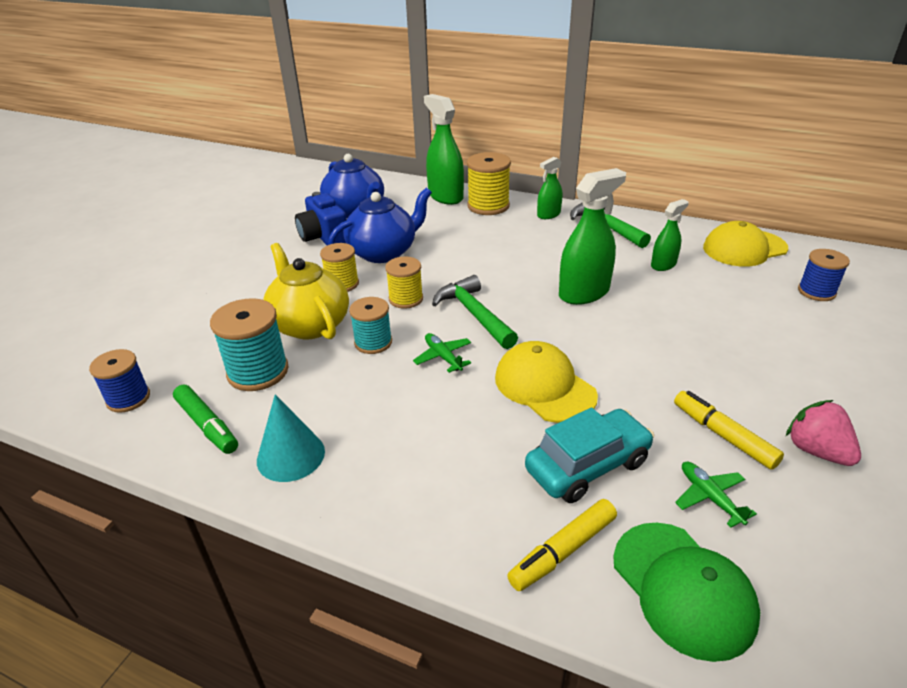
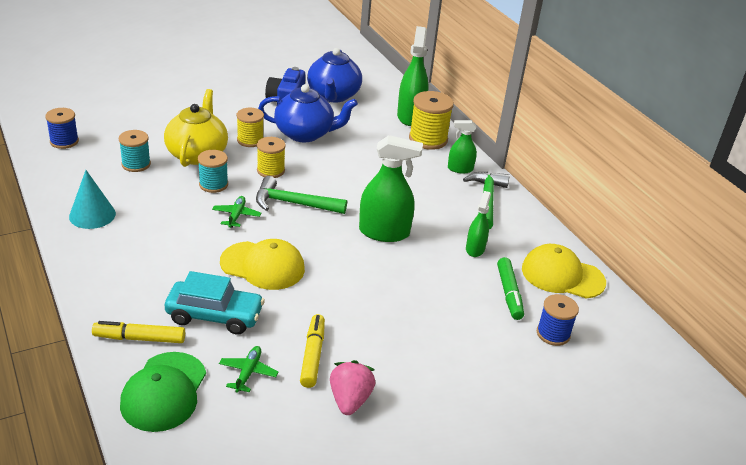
camera: 35 degrees right, 0 degrees up
(207, 425) = (78, 177): green marker -> green marker (509, 293)
(258, 372) = (136, 164): turquoise spool -> turquoise spool, size x0.66
(474, 314) = (294, 203): green hammer -> green hammer turned 90 degrees counterclockwise
(544, 386) = (263, 266): yellow cap -> yellow cap turned 105 degrees clockwise
(663, 265) = (475, 249): green spray bottle -> green spray bottle turned 75 degrees counterclockwise

